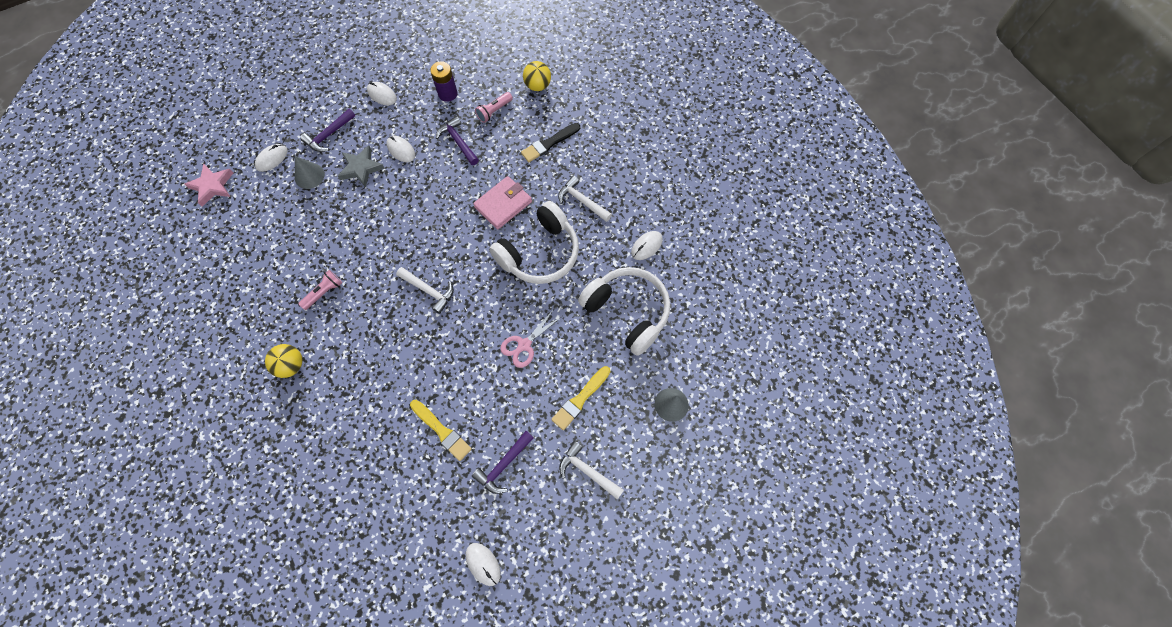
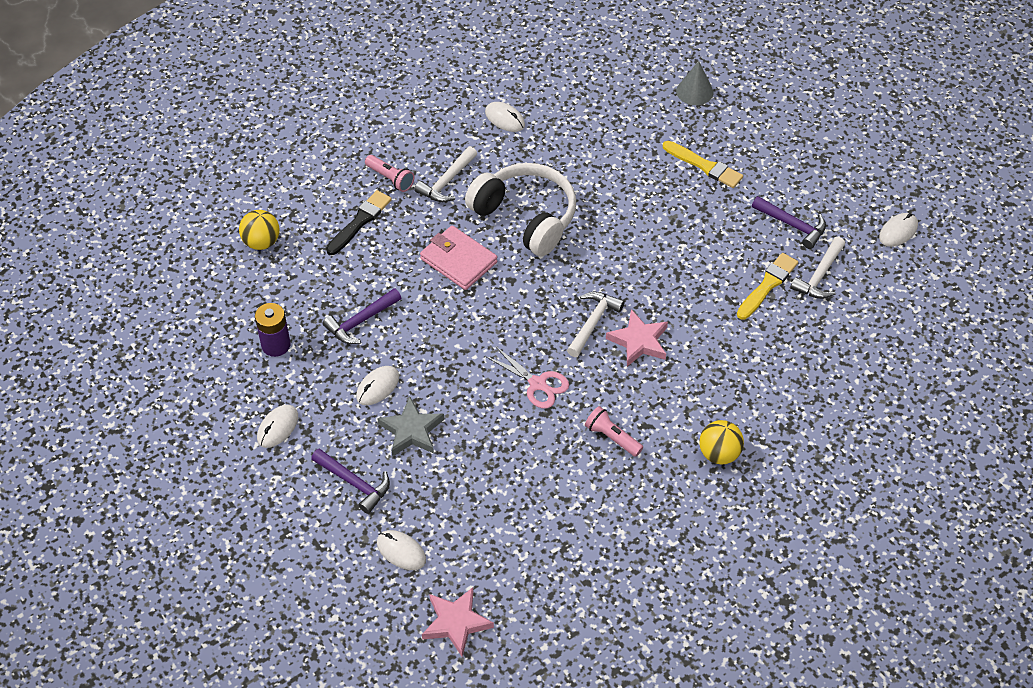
camera: 95 degrees left, 15 degrees down
(309, 176) = (429, 494): grey cone -> none
(405, 321) = (639, 341): none -> pink star
(494, 111) = (307, 286): pink flashlight -> pink flashlight (390, 178)
(524, 345) = (649, 220): pink scissors -> pink scissors (538, 384)
(549, 143) = (360, 221): black brush -> black brush turned 105 degrees counterclockwise
(587, 471) = (781, 155): white hammer -> white hammer (819, 276)
(627, 312) = (593, 132): white headphones -> none

